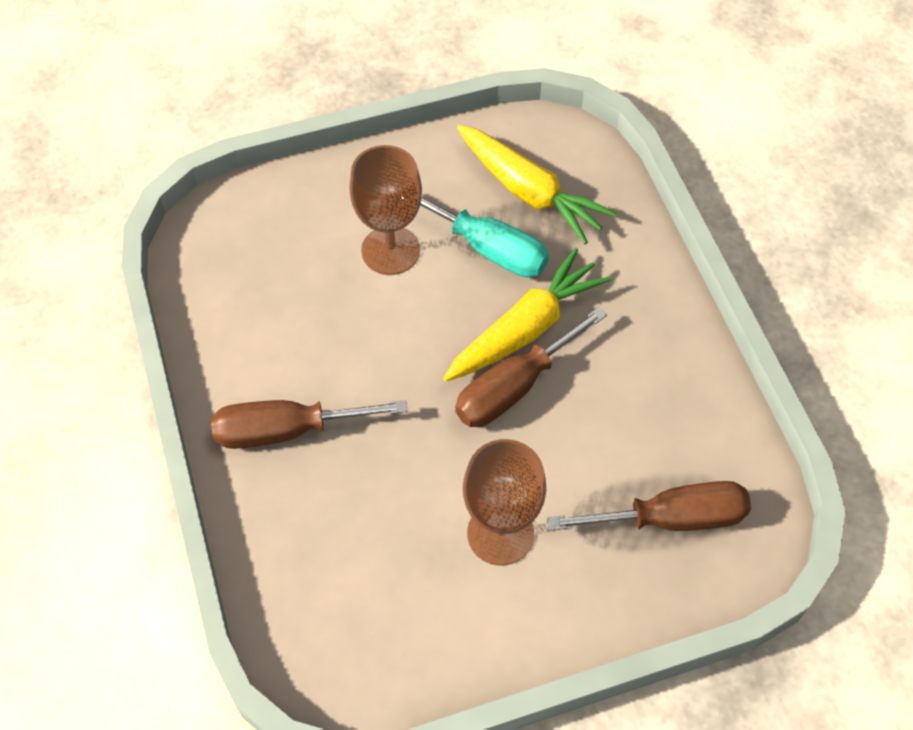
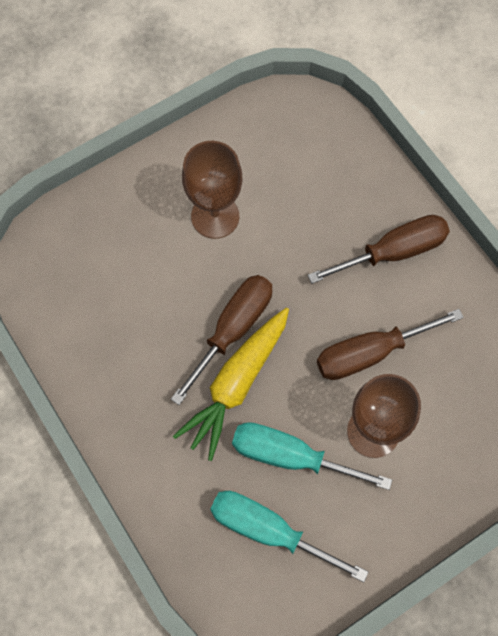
camera: 165 degrees right, 10 degrees up
(529, 192) = (268, 530): yellow carrot -> turquoise screwdriver
(671, 518) = (95, 256): brown screwdriver -> brown screwdriver (370, 353)

